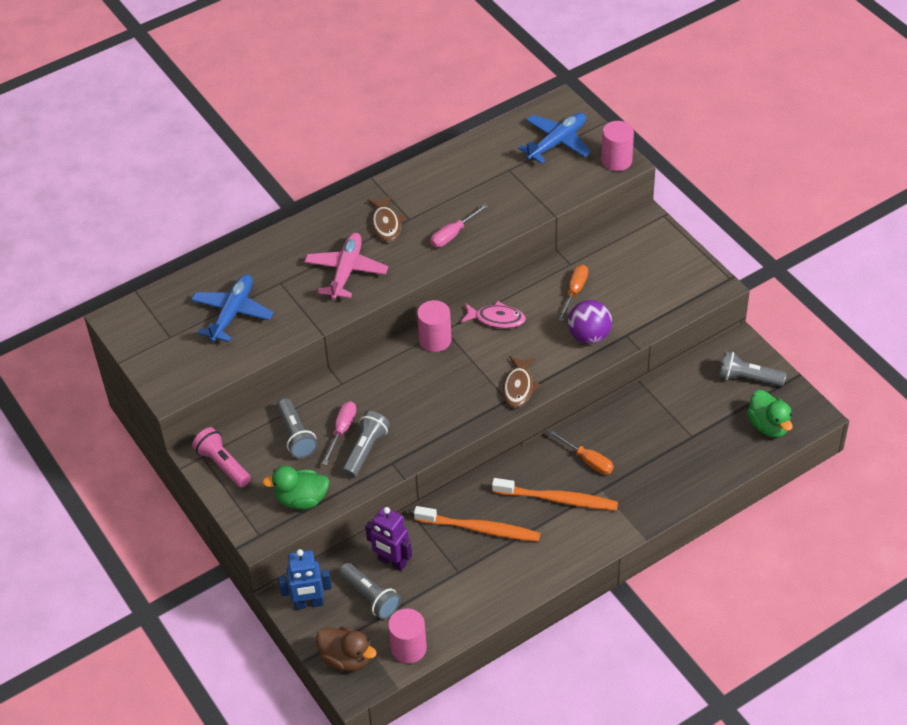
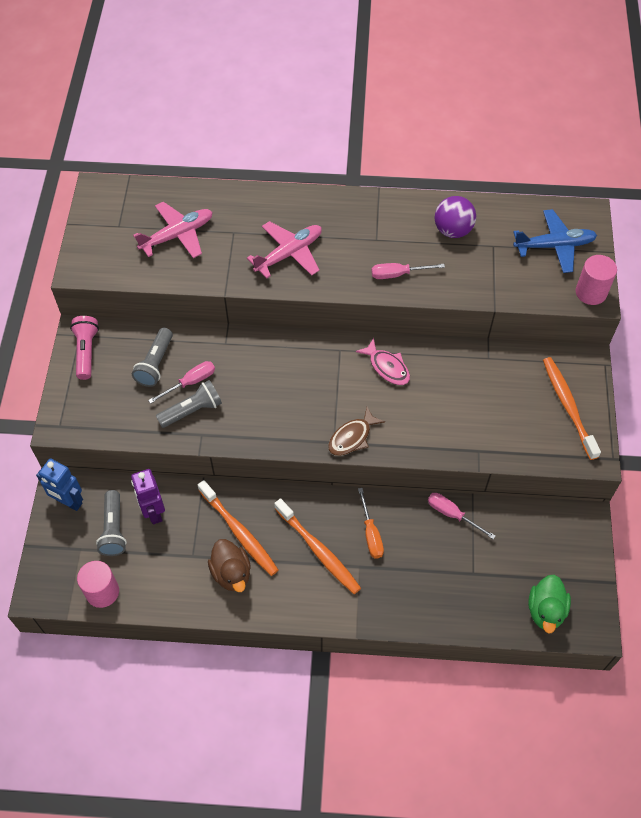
camera: 35 degrees right, 10 degrees up
(232, 313) = (177, 235): blue plane -> pink plane
(301, 499) = (112, 418): green duck -> none
(346, 659) = (53, 566): brown duck -> brown duck (231, 573)
(386, 224) = (354, 233): brown fish -> none
(435, 340) = (325, 353): pink cylinder -> none
(575, 292) = (470, 384): orange screwdriver -> none
(589, 336) = (447, 431): purple ball -> purple ball (453, 230)
(637, 405) = (452, 514): none -> pink screwdriver
(664, 262) = (568, 407): none -> orange toothbrush
(748, 378) = (566, 555): grey flashlight -> none

